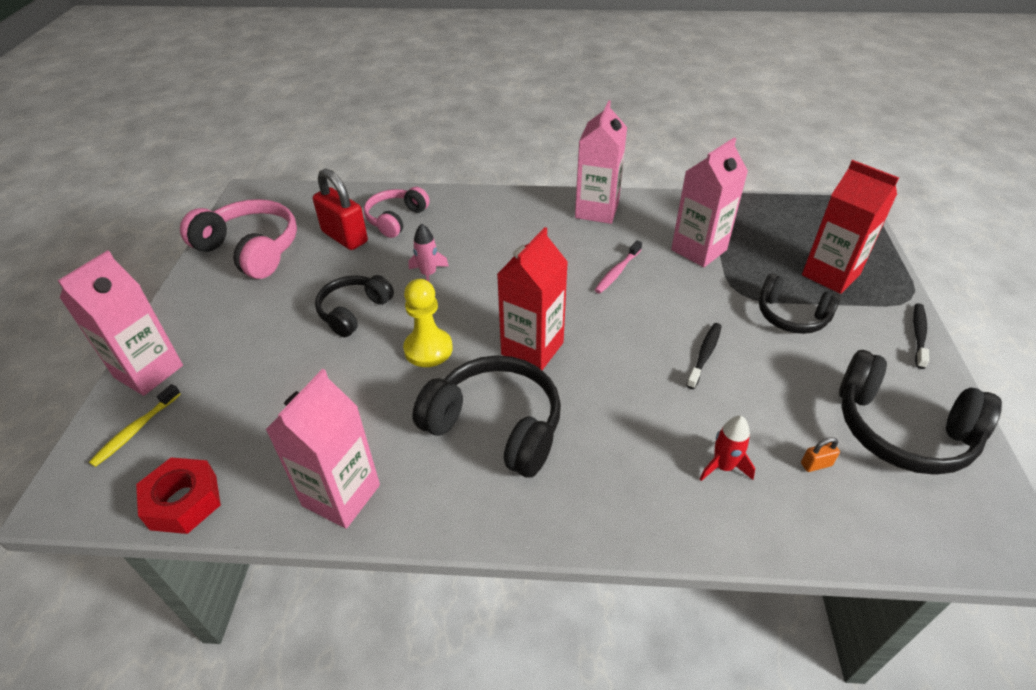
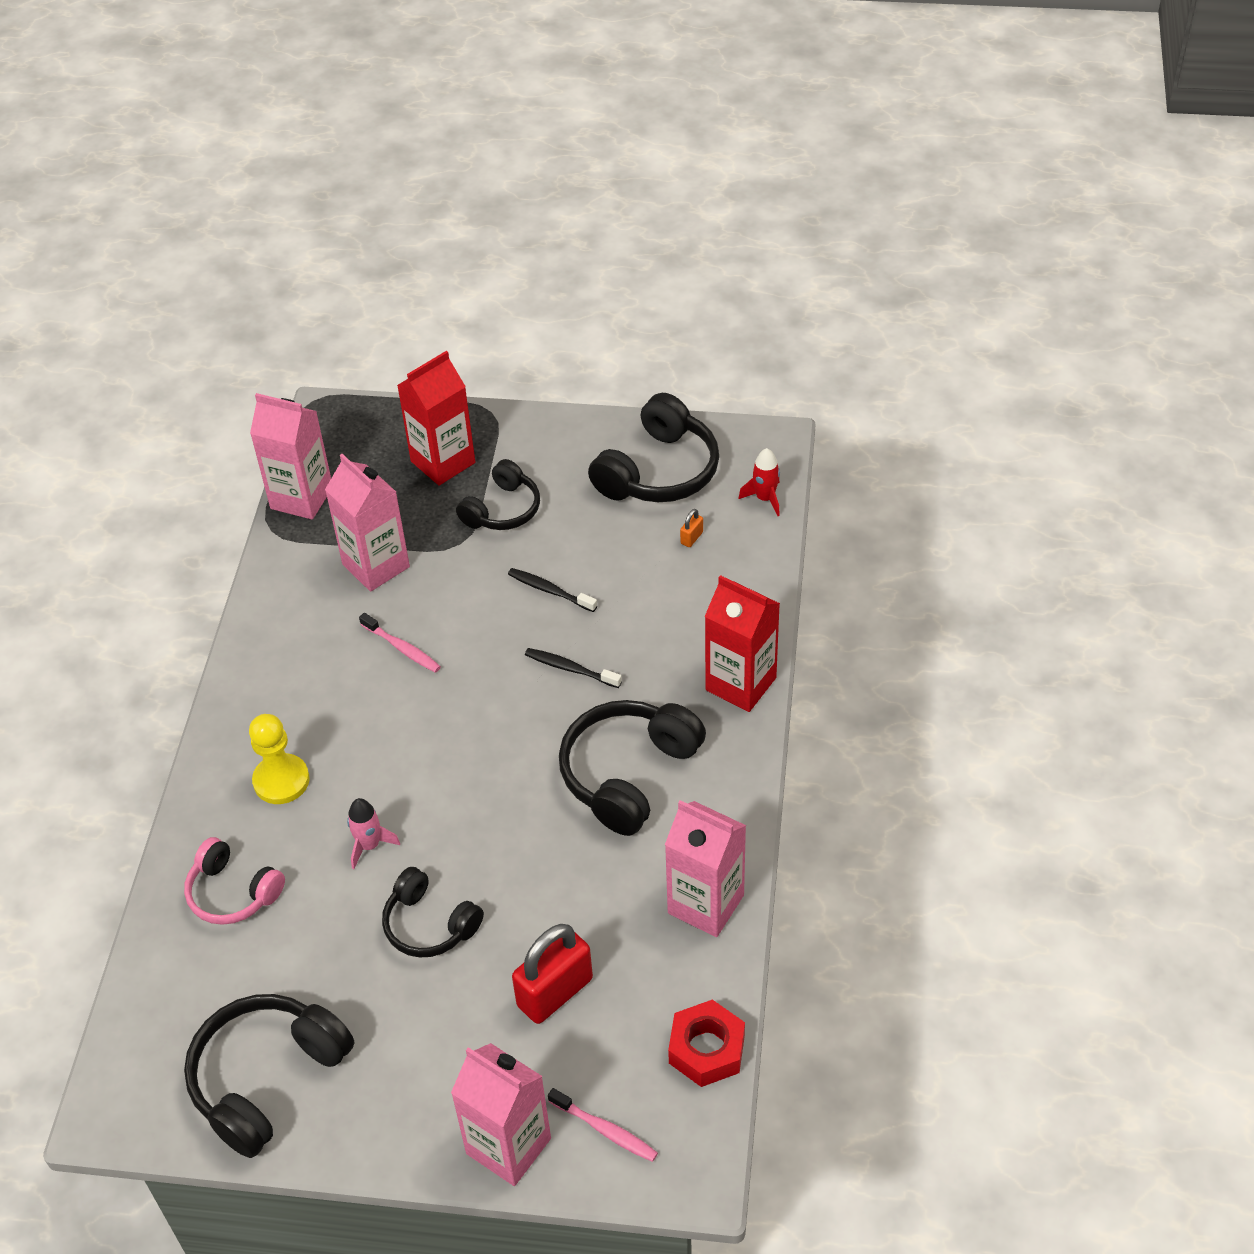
camera: 85 degrees left, 5 degrees up
(135, 430) = (605, 1130): yellow toothbrush -> pink toothbrush
(250, 250) = (267, 1078): pink headphones -> black headphones
(345, 237) = (263, 955): red padlock -> red padlock (555, 992)
(428, 349) = (509, 839): yellow pawn -> yellow pawn (281, 781)
(532, 348) = (521, 738): red carton -> red carton (741, 684)
(597, 210) = (270, 656): pink carton -> pink carton (301, 498)
(723, 466) = (690, 602): red rocket -> red rocket (765, 498)
(816, 464) = (691, 538): orange padlock -> orange padlock turned 45 degrees clockwise
(918, 335) = (544, 422): black toothbrush -> black toothbrush (570, 668)

